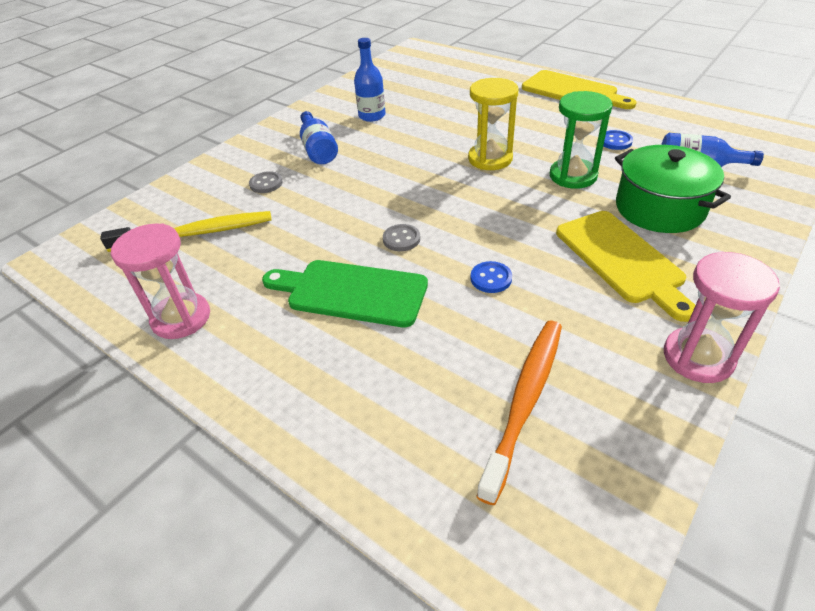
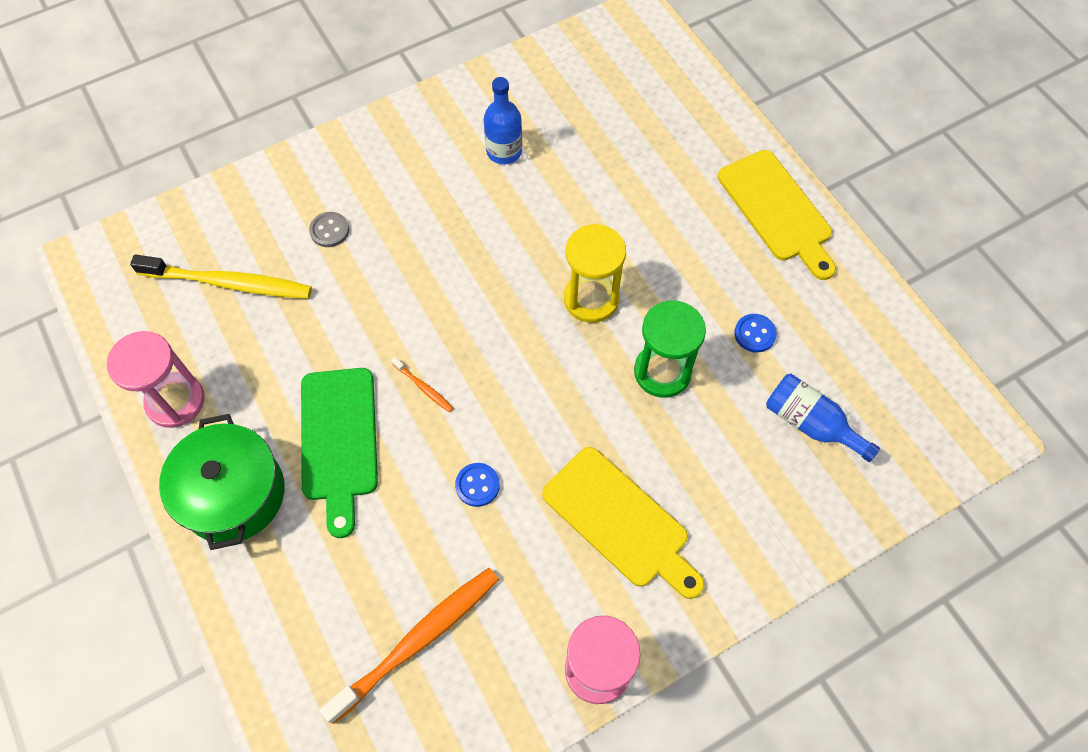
camera: 20 degrees right, 20 degrees up
(318, 149) = (412, 192): blue bottle -> none
(351, 292) = (339, 440): green cutting board -> green cutting board turned 135 degrees counterclockwise
(401, 239) = (423, 388): grey button -> orange toothbrush
(621, 259) = (620, 521): yellow cutting board -> yellow cutting board turned 45 degrees counterclockwise
(659, 208) = (716, 467): green pot -> green pot (233, 494)

